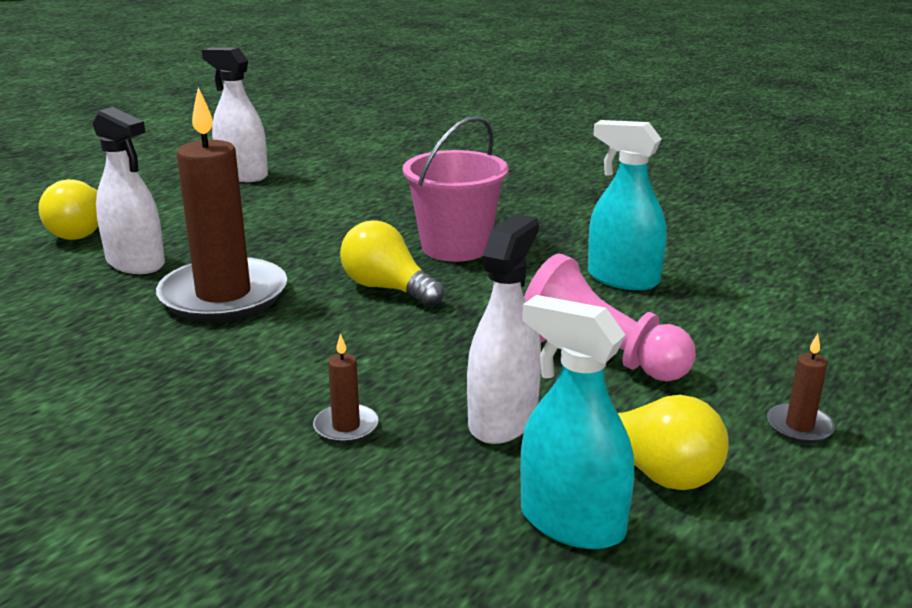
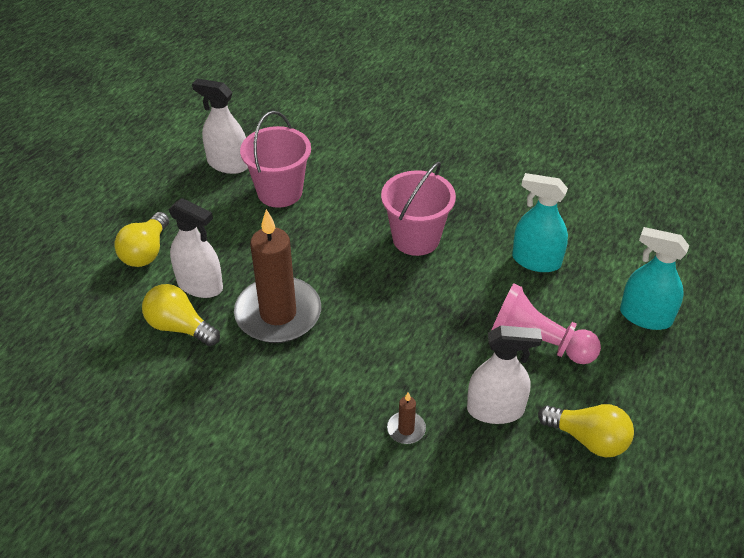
camera: 10 degrees left, 20 degrees up
(293, 199) = (279, 192): none -> pink bucket
(387, 288) = (385, 291): yellow light bulb -> yellow light bulb (179, 327)
(503, 420) = (495, 410): white spray bottle -> white spray bottle turned 75 degrees clockwise
(571, 522) = (553, 486): turquoise spray bottle -> turquoise spray bottle (645, 316)
(799, 426) = (663, 390): brown candle -> none

